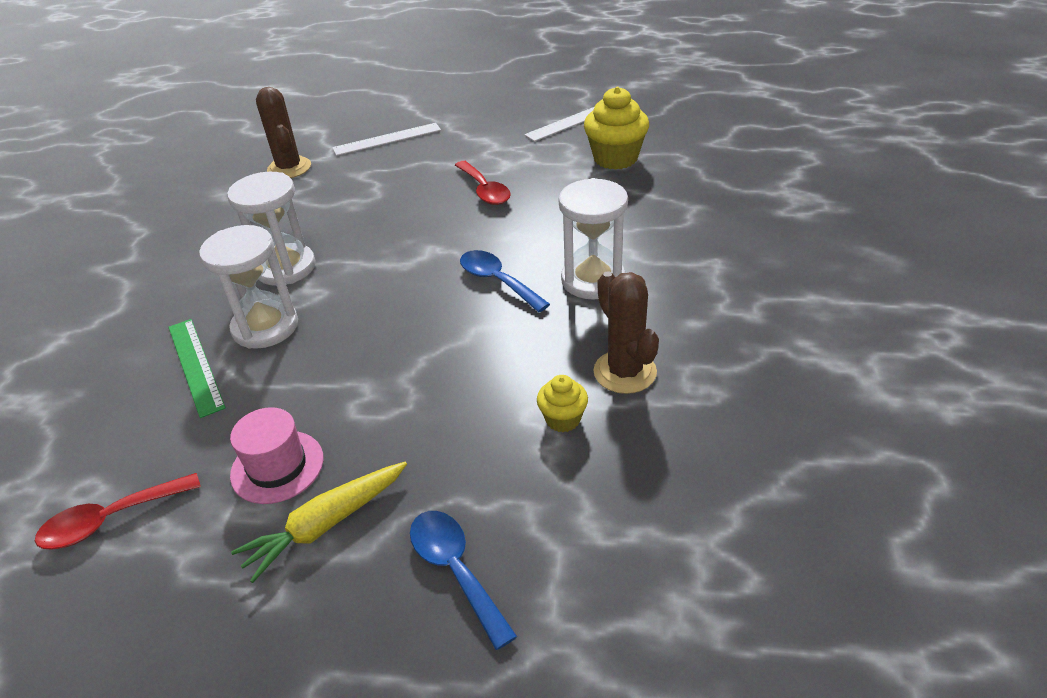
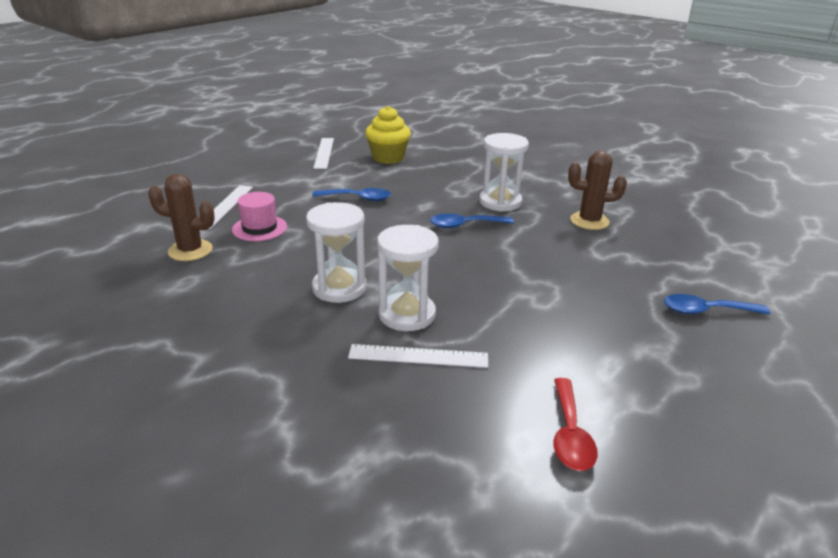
camera: 60 degrees left, 10 degrees down
(195, 365) = (418, 356): green ruler -> white ruler
(277, 466) = (572, 347): pink hat -> pink hat (259, 228)
(326, 524) = (642, 342): yellow carrot -> none
(484, 190) = (358, 198): red spoon -> blue spoon
(563, 419) = (612, 247): yellow cupcake -> none

